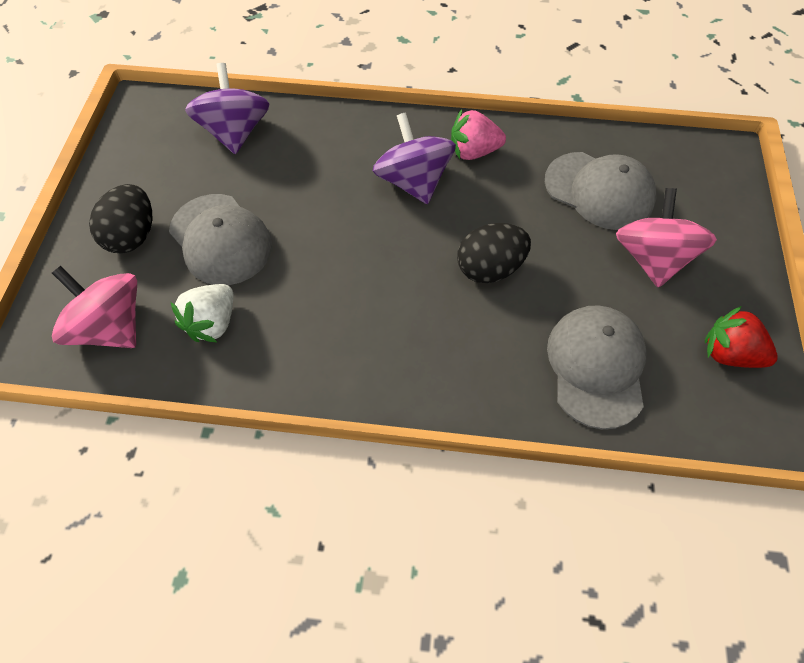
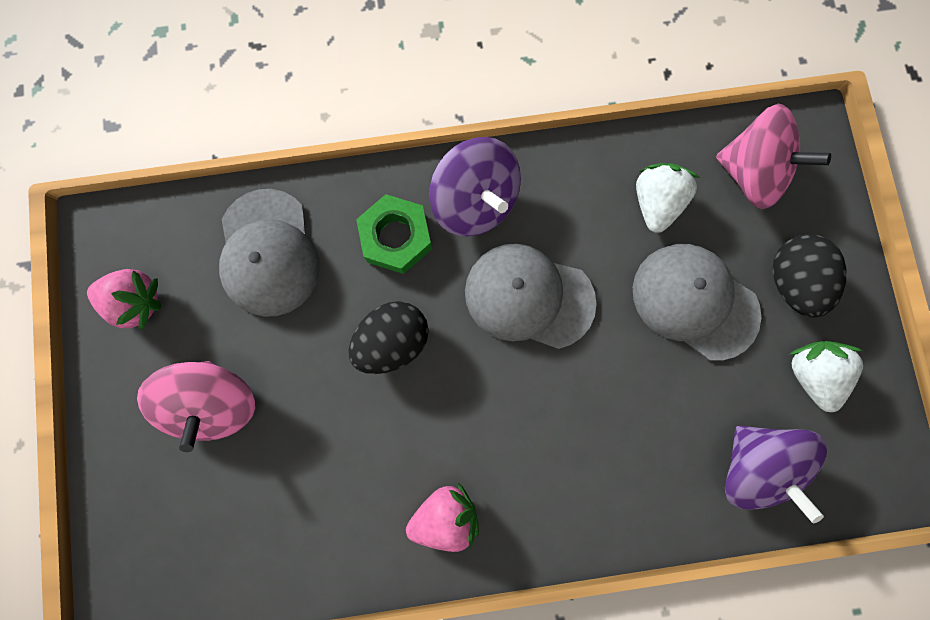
camera: 165 degrees right, 20 degrees up
(159, 174) = (810, 373): none -> white strawberry
(413, 182) = (507, 444): purple spinning top -> purple spinning top (475, 201)
(468, 351) = (396, 237): none -> green nut
(599, 191) = (281, 490): grey cap -> grey cap (529, 297)
(729, 353) = (137, 301): red strawberry -> pink strawberry

